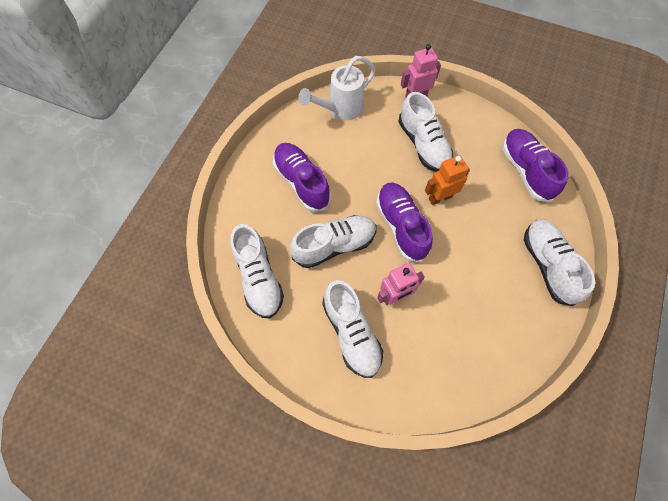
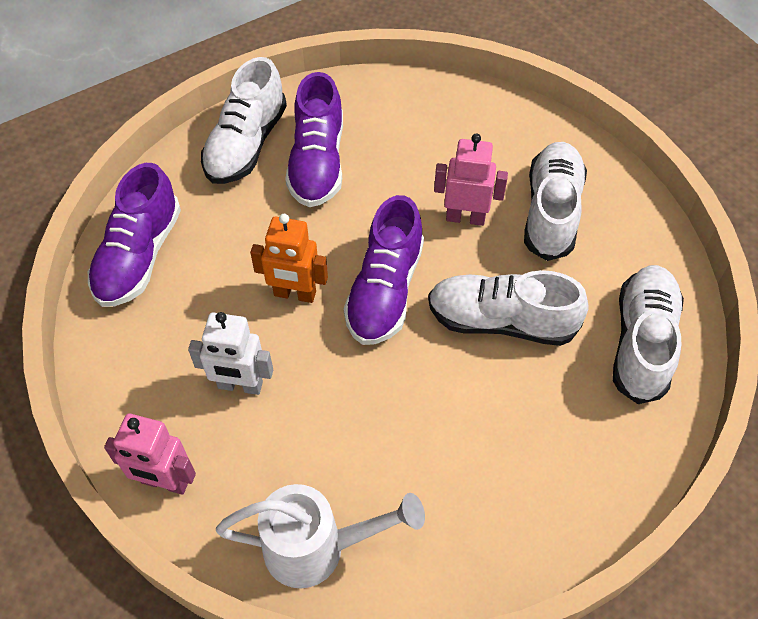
camera: 145 degrees left, 10 degrees down
(301, 182) = (487, 448): purple shoe -> purple shoe (317, 162)
(423, 145) = (240, 385): white shoe -> white robot

